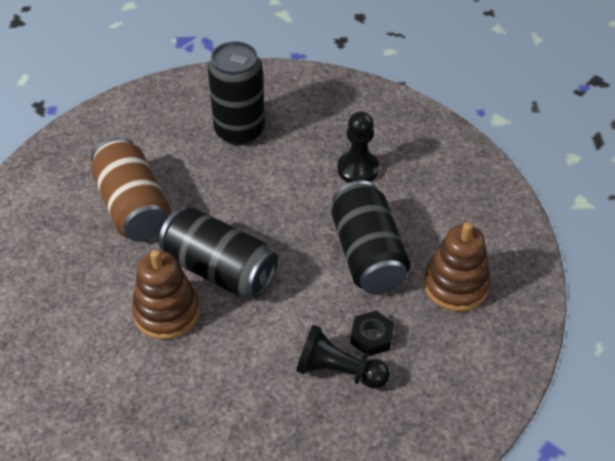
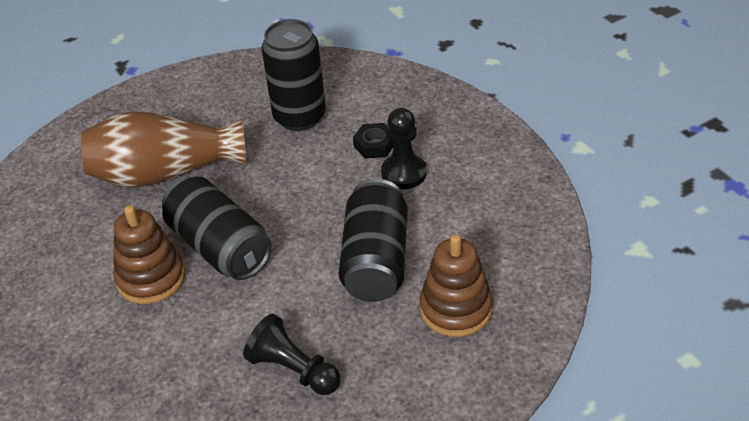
camera: 20 degrees right, 5 degrees down
(133, 207) = (164, 172): brown can -> brown vase
(372, 337) = (343, 343): black nut -> black nut (374, 145)

